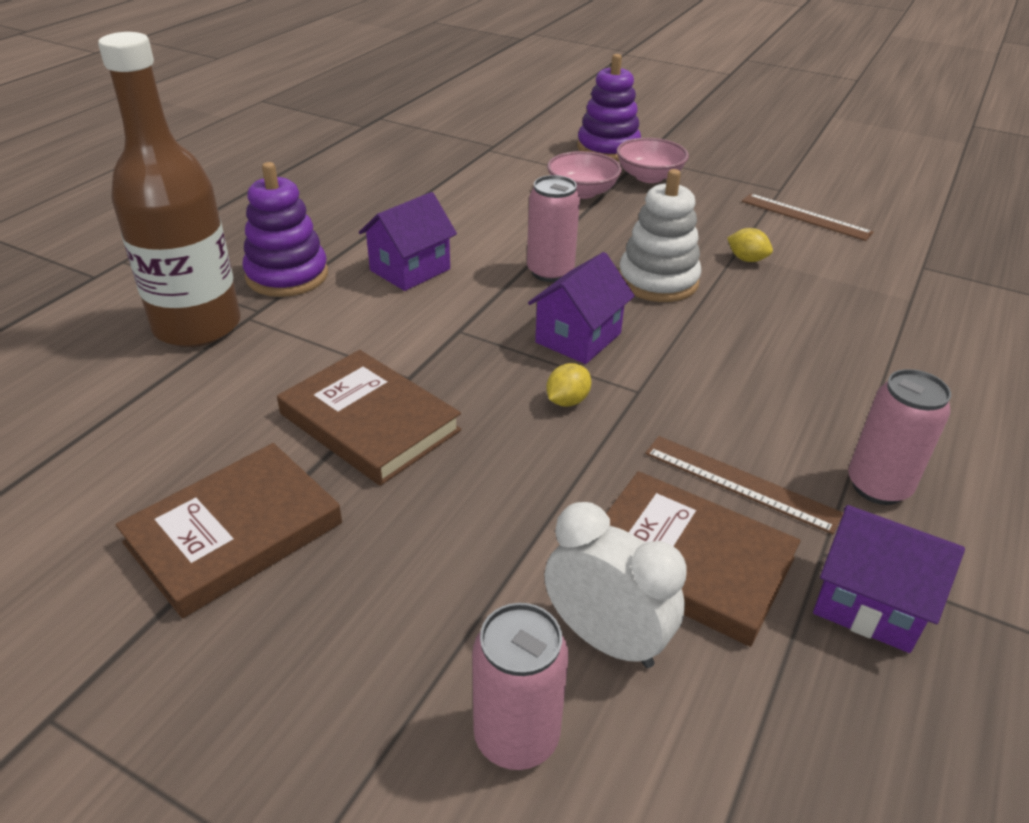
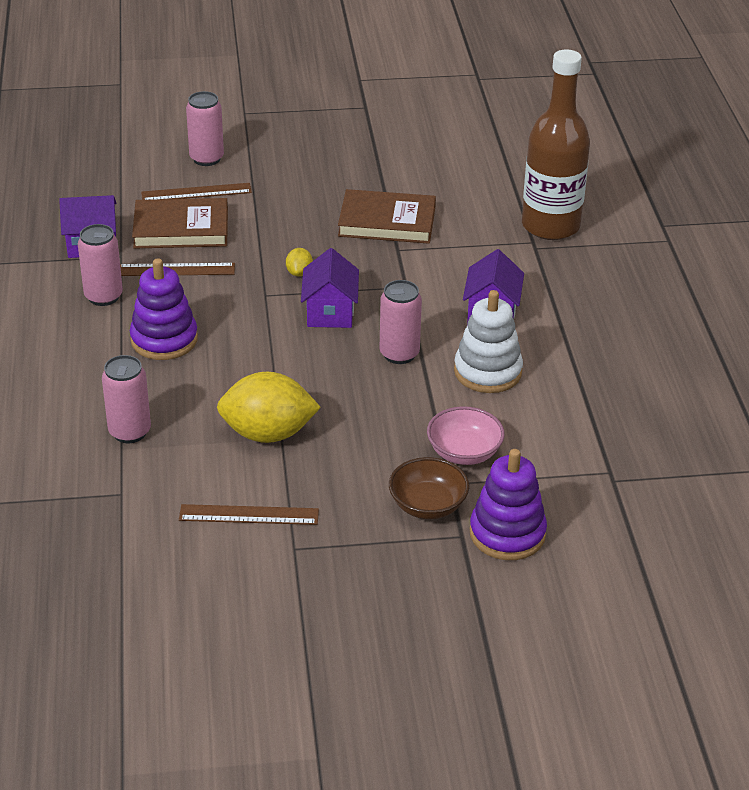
camera: 145 degrees right, 0 degrees up
(234, 533) = (382, 164): brown book -> none
(287, 275) = (558, 275): purple stacking toy -> purple stacking toy (164, 340)
(605, 639) = (196, 192): white clock -> brown ruler
(649, 177) = (427, 505): pink bowl -> brown bowl
(658, 281) = (318, 380): white stacking toy -> white stacking toy (487, 372)
(746, 259) = (268, 434): yellow lemon -> yellow lemon, size x2.31
(896, 310) = (130, 432): none -> pink can

